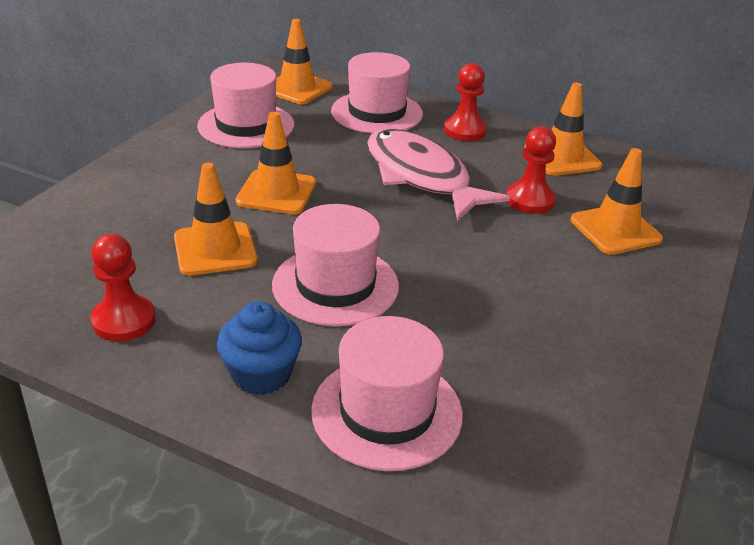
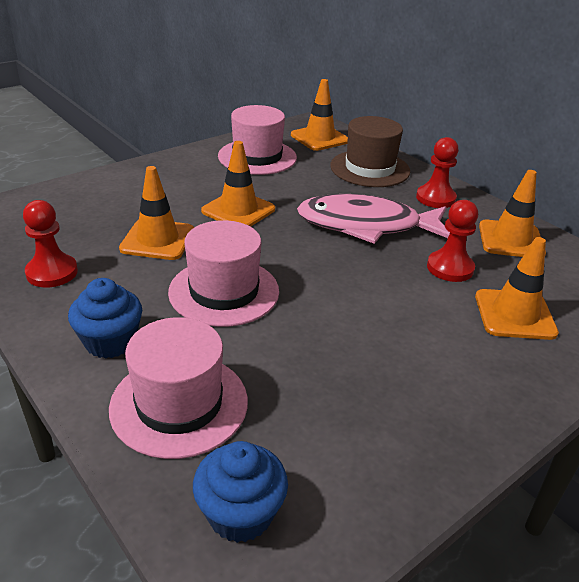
camera: 25 degrees right, 0 degrees up
(377, 112) = (369, 168): pink hat -> brown hat
(421, 176) = (366, 225): pink fish -> pink fish turned 75 degrees counterclockwise
(525, 488) = (240, 513): none -> blue cupcake

